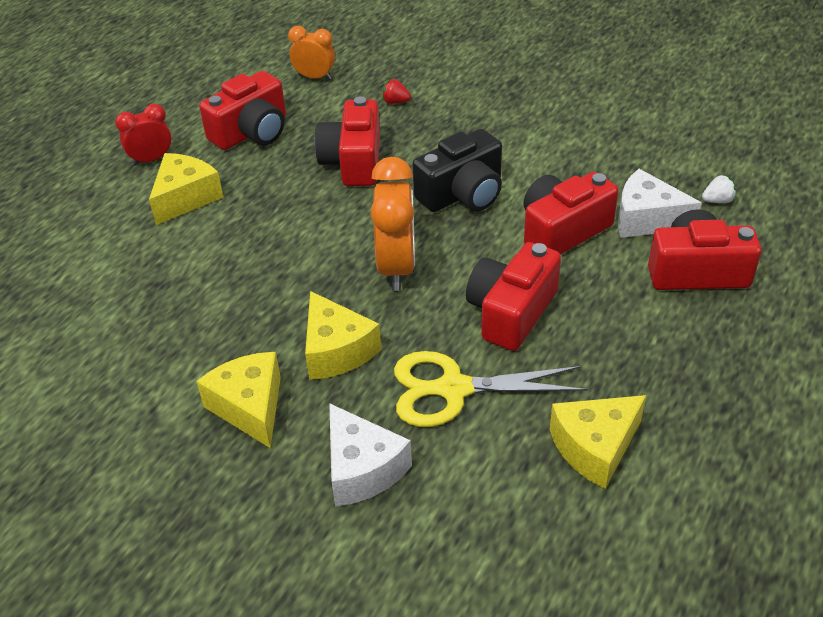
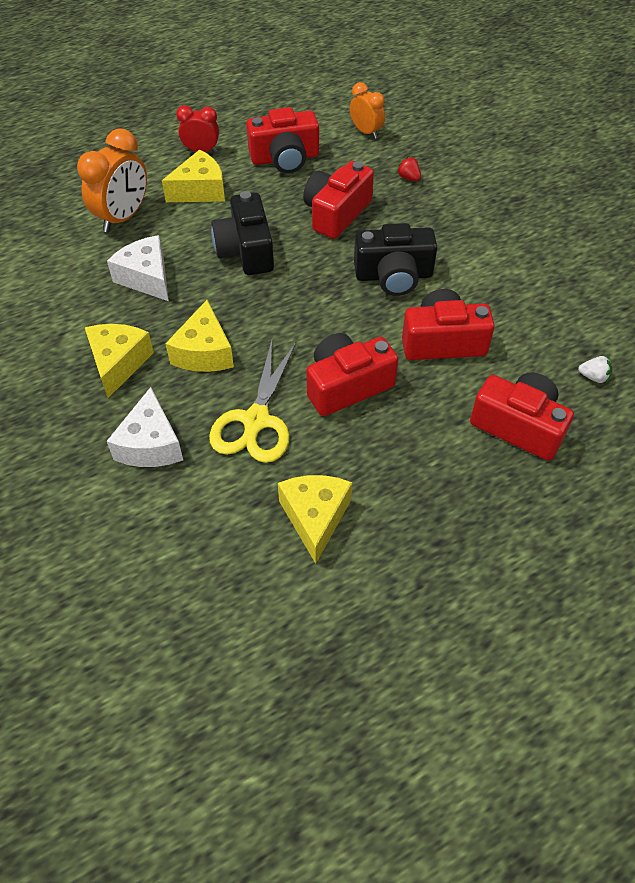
camera: 30 degrees right, 10 degrees up
(291, 234) = (246, 251): none -> black camera
(396, 267) = (296, 311): orange clock -> orange clock (123, 217)
(452, 389) = (256, 421): yellow scissors -> yellow scissors turned 105 degrees counterclockwise
(595, 447) = (315, 517): yellow cheese -> yellow cheese turned 90 degrees clockwise
(646, 219) = (518, 364): white cheese -> white cheese (146, 278)

